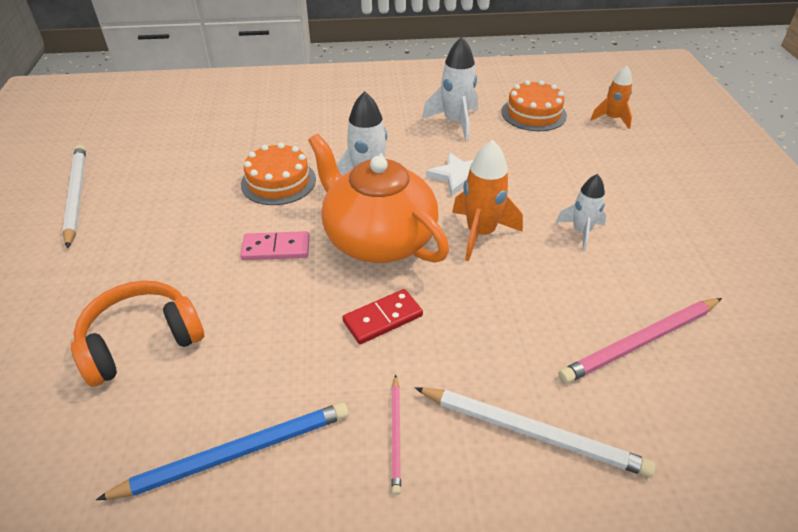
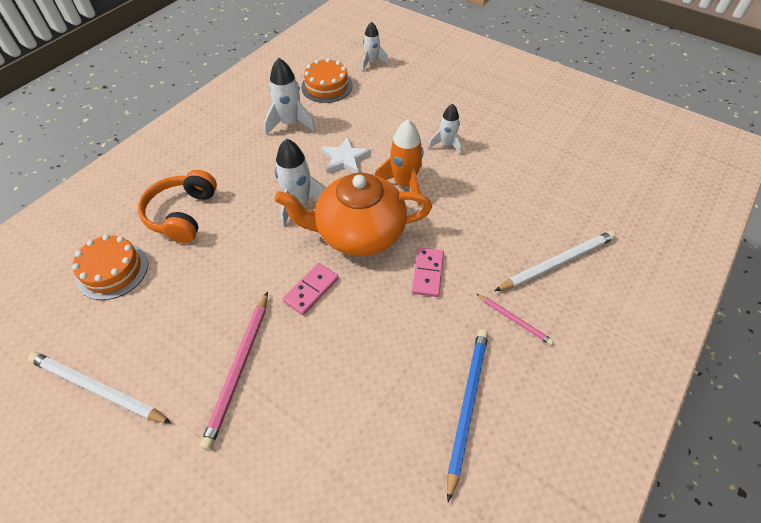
camera: 50 degrees left, 10 degrees up
(141, 341) = (325, 416): orange headphones -> orange headphones (182, 214)
(278, 181) = (241, 249): orange cake -> orange cake (112, 270)
(382, 318) = (427, 273): red domino -> pink domino
(612, 119) = (372, 62): orange rocket -> white rocket
(640, 342) = (539, 182): pink pencil -> pink pencil (239, 369)

